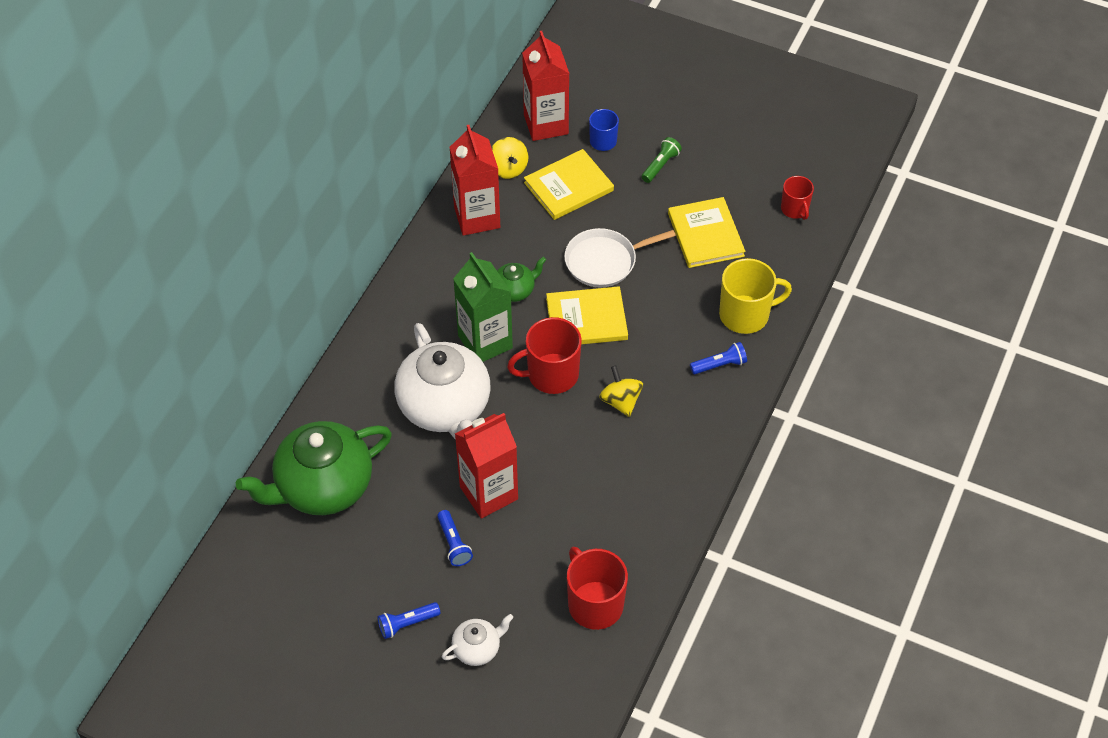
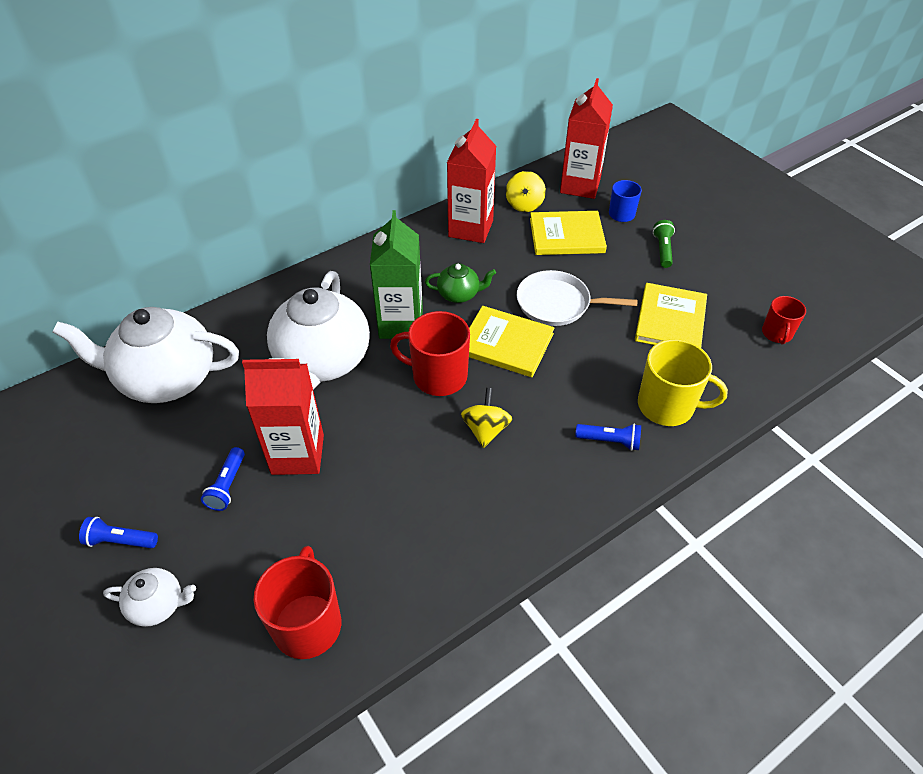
camera: 30 degrees right, 5 degrees down
(323, 487) = (166, 379): green teapot -> white teapot
(660, 165) = (662, 250): green flashlight -> green flashlight turned 60 degrees counterclockwise

